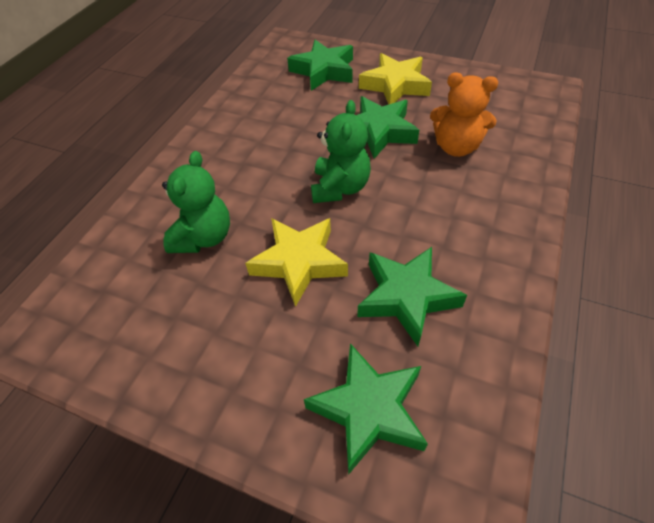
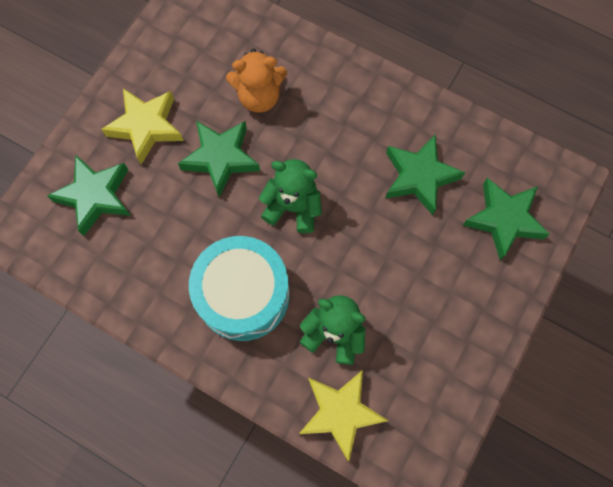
camera: 85 degrees left, 20 degrees up
(243, 165) = (243, 294): none -> turquoise drum
(299, 262) = (375, 252): yellow star -> yellow star (340, 412)
(456, 147) = (259, 96): orange teddy bear -> orange teddy bear turned 60 degrees clockwise

